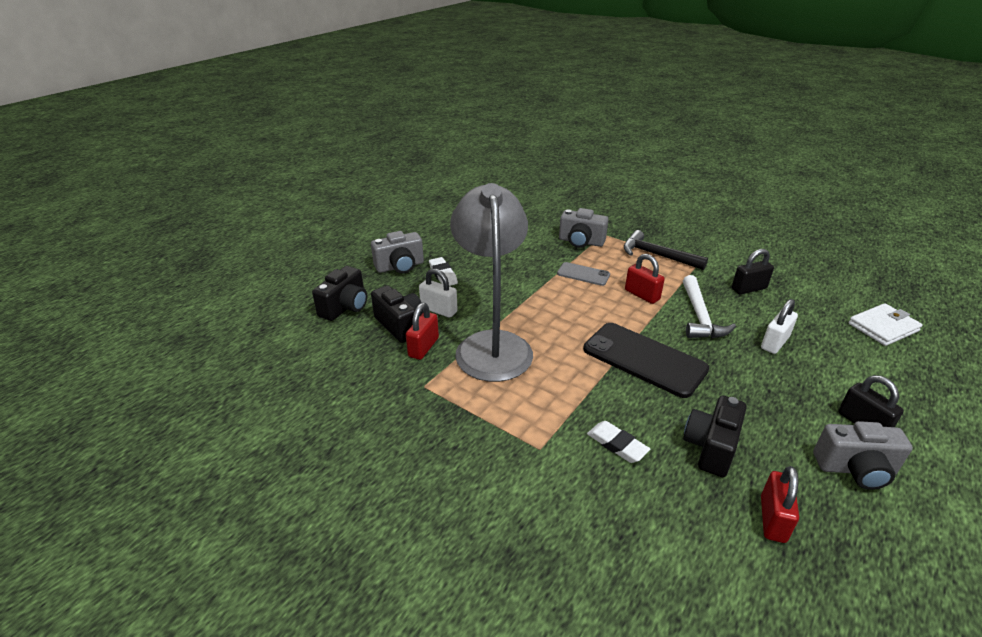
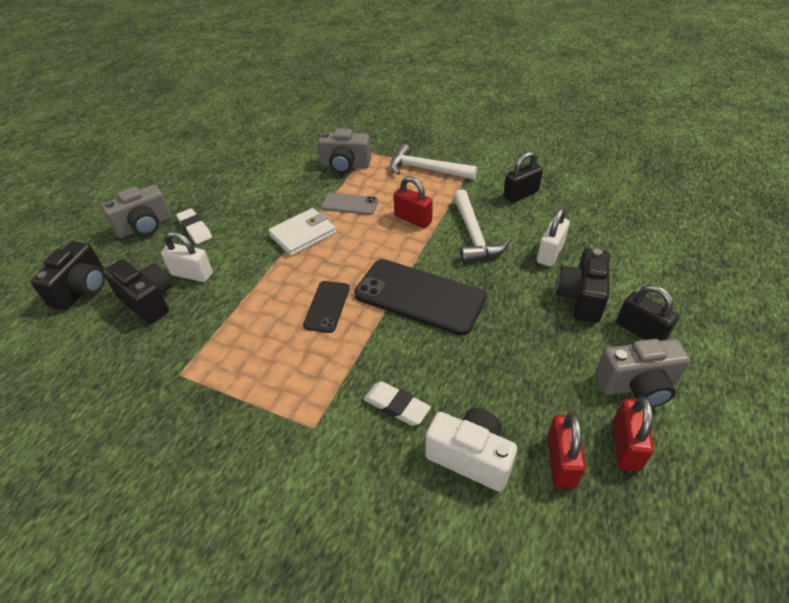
camera: 10 degrees left, 10 degrees up
(423, 347) = (176, 325): red padlock -> red padlock (625, 445)
(492, 344) = (254, 307): grey lamp -> none
(557, 354) = (327, 306): none -> black phone
(657, 255) = (426, 169): black hammer -> white hammer
(684, 498) = (470, 457): none -> white camera
(710, 447) = (493, 389): black camera -> black camera (580, 298)
(883, 327) = (652, 217): white wallet -> white wallet (303, 235)

